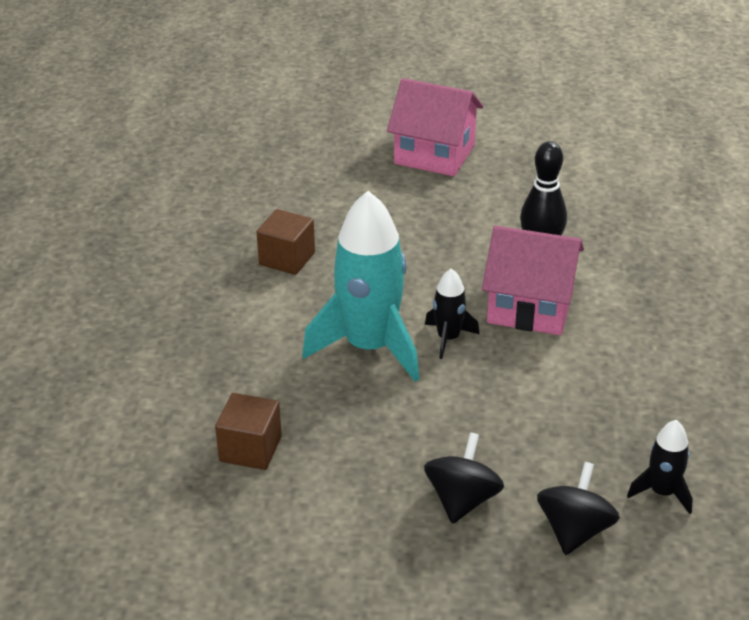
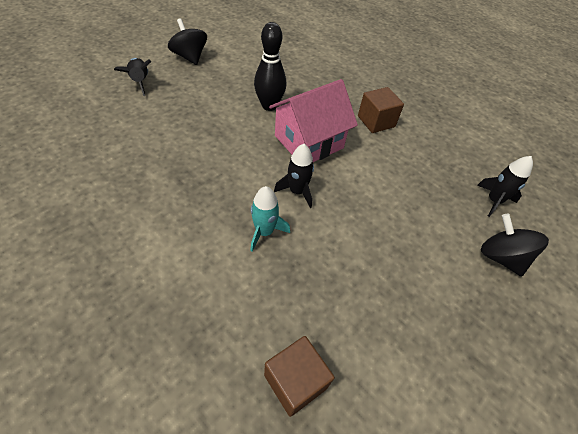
camera: 55 degrees left, 15 degrees up
(287, 258) = (131, 208): brown cube -> brown cube (376, 121)
(369, 347) = (264, 232): turquoise rocket -> turquoise rocket, size x0.47
(434, 154) = (140, 82): pink house -> black rocket
(462, 500) = (441, 290): black spinning top -> black spinning top (190, 57)

